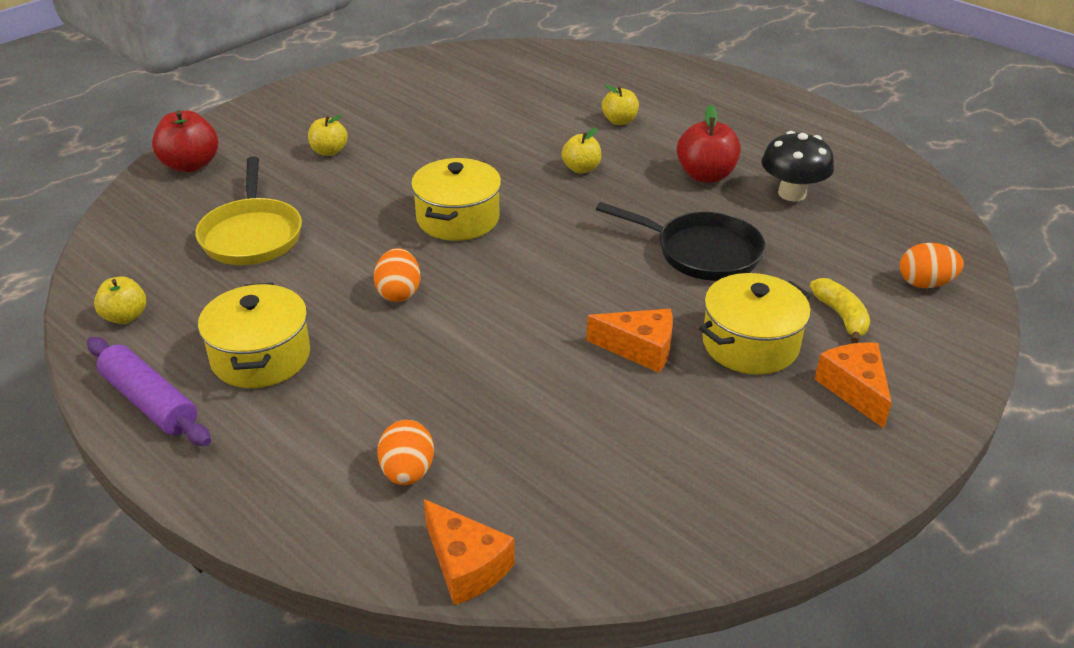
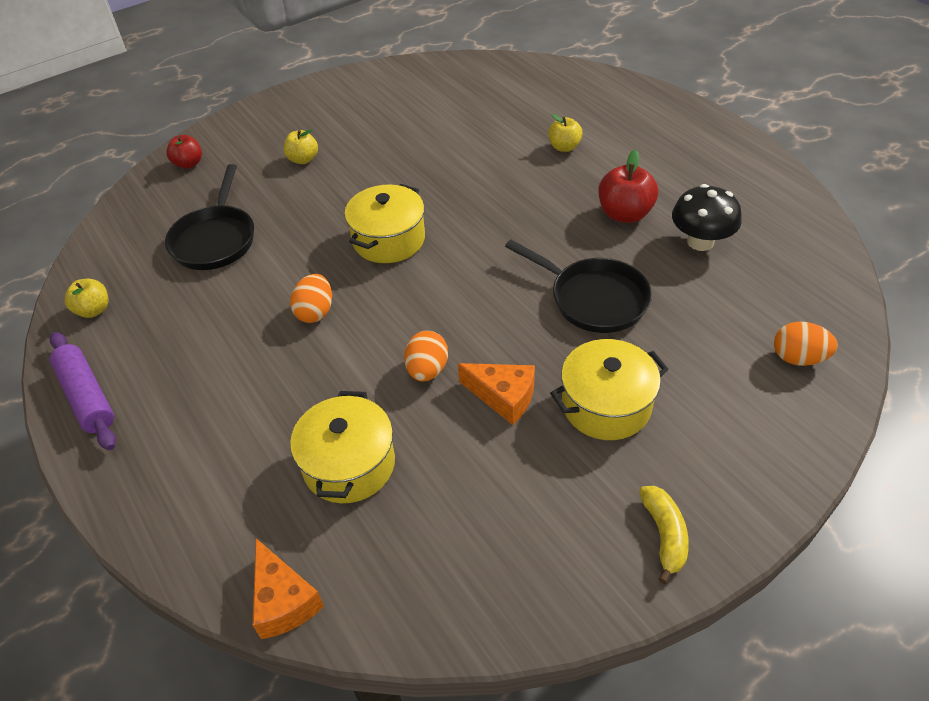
camera: 15 degrees right, 10 degrees up
(190, 165) = (189, 164): red apple -> red apple, size x0.64
(252, 235) = (215, 239): yellow pan -> black pan
(261, 357) = (185, 363): yellow pot -> yellow pot (349, 464)
(407, 472) = (265, 497): orange egg -> orange egg (427, 370)
(581, 169) = (513, 196): yellow apple -> none
(841, 316) = (703, 385): yellow banana -> yellow banana (664, 535)
(854, 389) = (689, 469): orange cheese -> none

